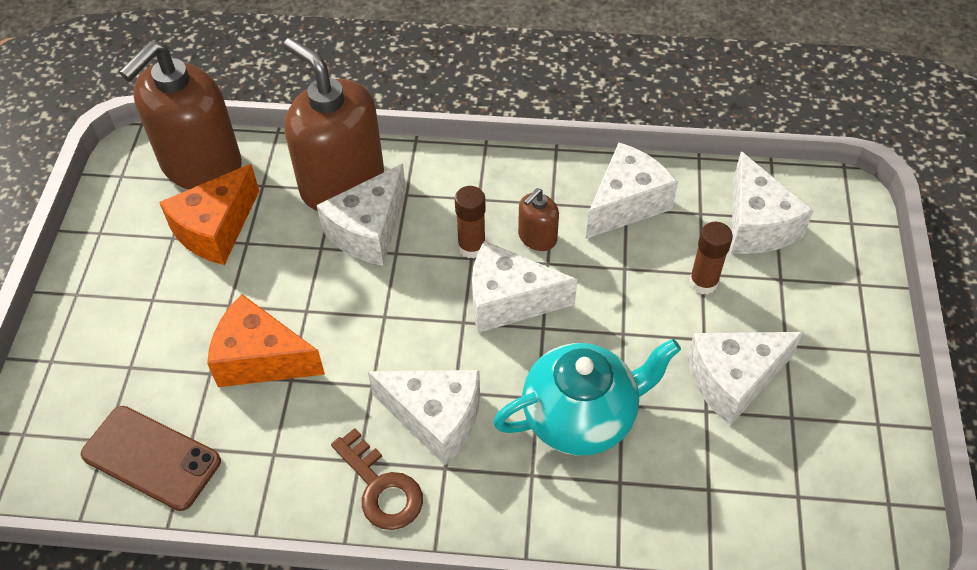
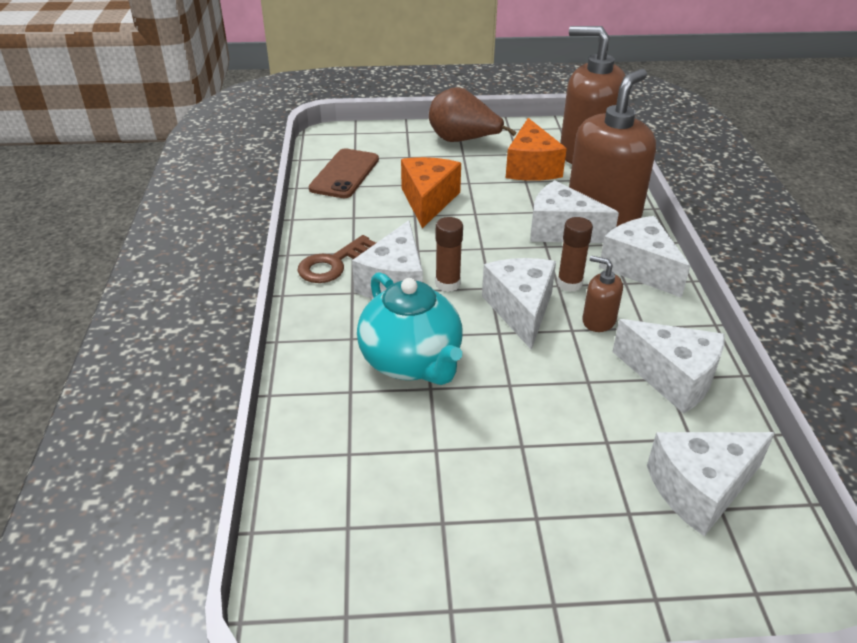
camera: 80 degrees right, 15 degrees down
(112, 293) = (463, 141): none -> brown pear
(216, 229) = (531, 167): orange cheese -> orange cheese turned 120 degrees counterclockwise
(703, 282) = (595, 442): brown glue stick -> brown glue stick (447, 284)
(733, 380) = (477, 470): white cheese -> white cheese (640, 268)

